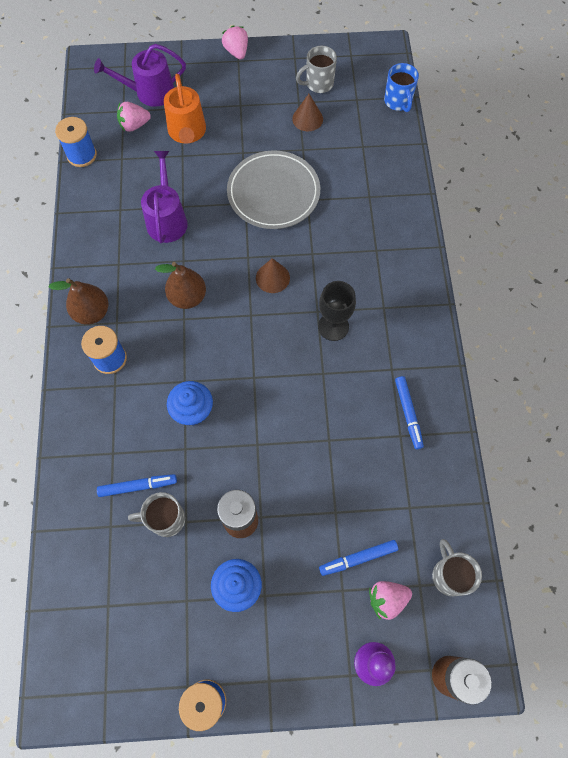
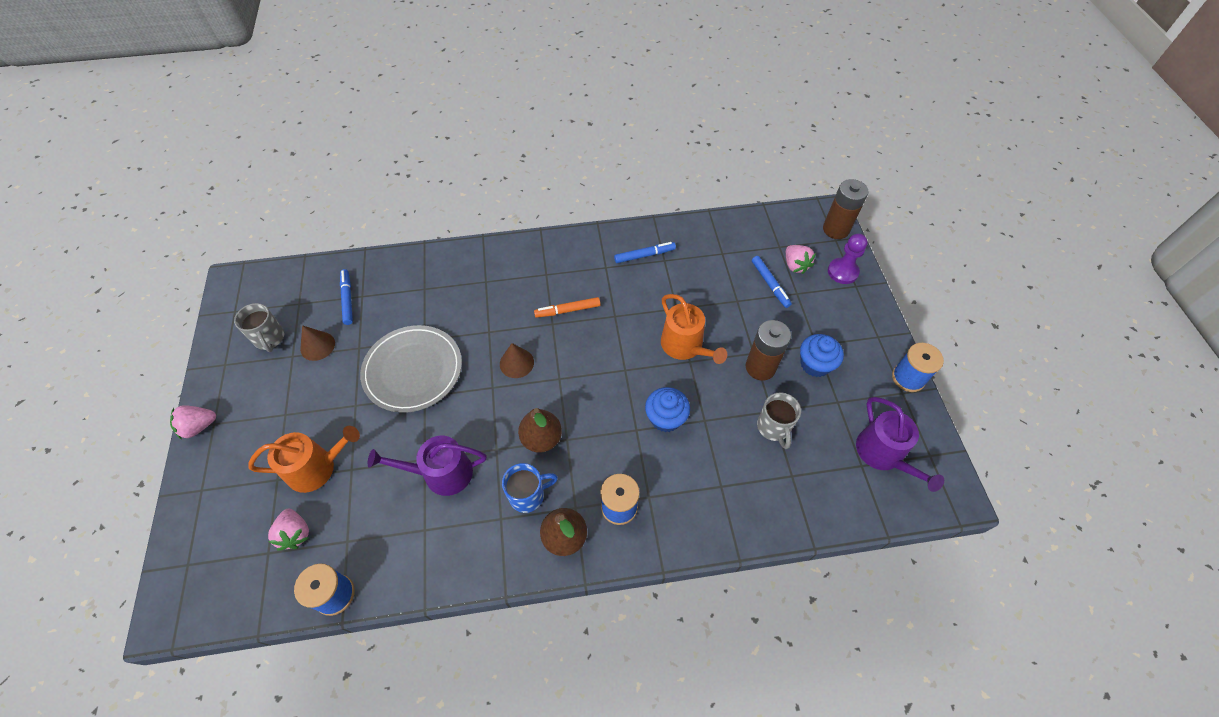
camera: 95 degrees left, 10 degrees down
(138, 486) = (749, 457): blue marker -> blue marker (348, 299)
(150, 92) = (243, 522): purple watering can -> purple watering can (883, 454)
(277, 442) = (685, 346): none -> orange watering can
(333, 326) = (567, 310): black goblet -> orange marker
(398, 102) = (309, 268): blue mug -> blue mug (528, 495)
(449, 575) = (767, 230): grey mug -> none

